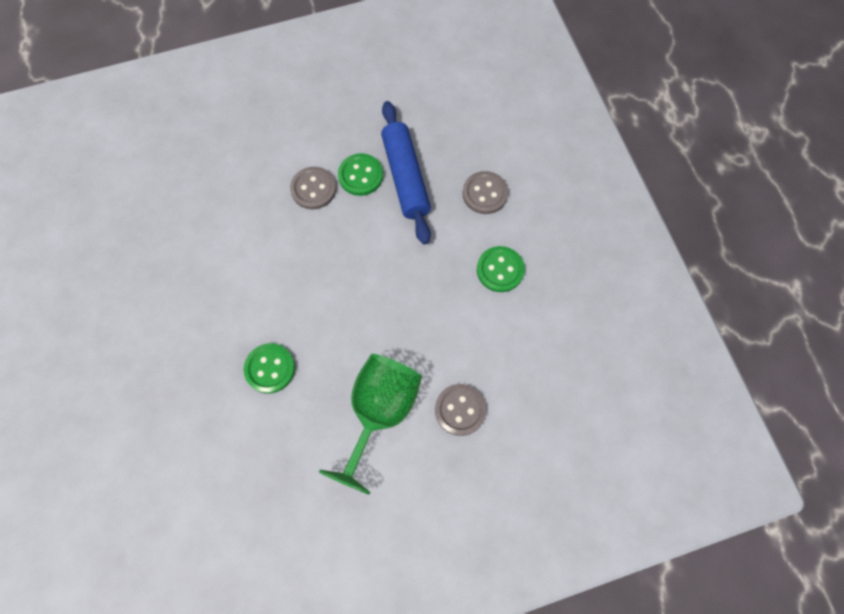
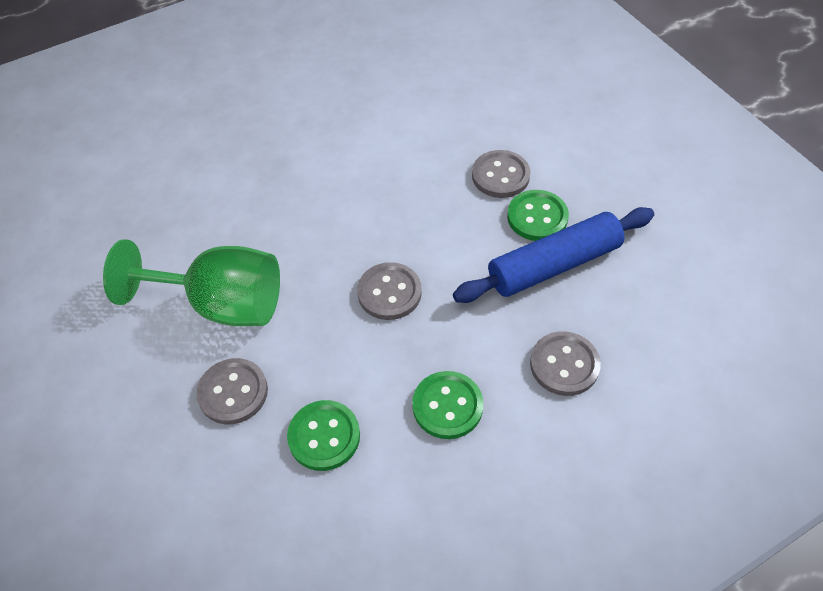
camera: 80 degrees right, 15 degrees down
(270, 368) = (262, 190): green button -> green button (324, 436)
(401, 288) = (389, 292): none -> grey button

